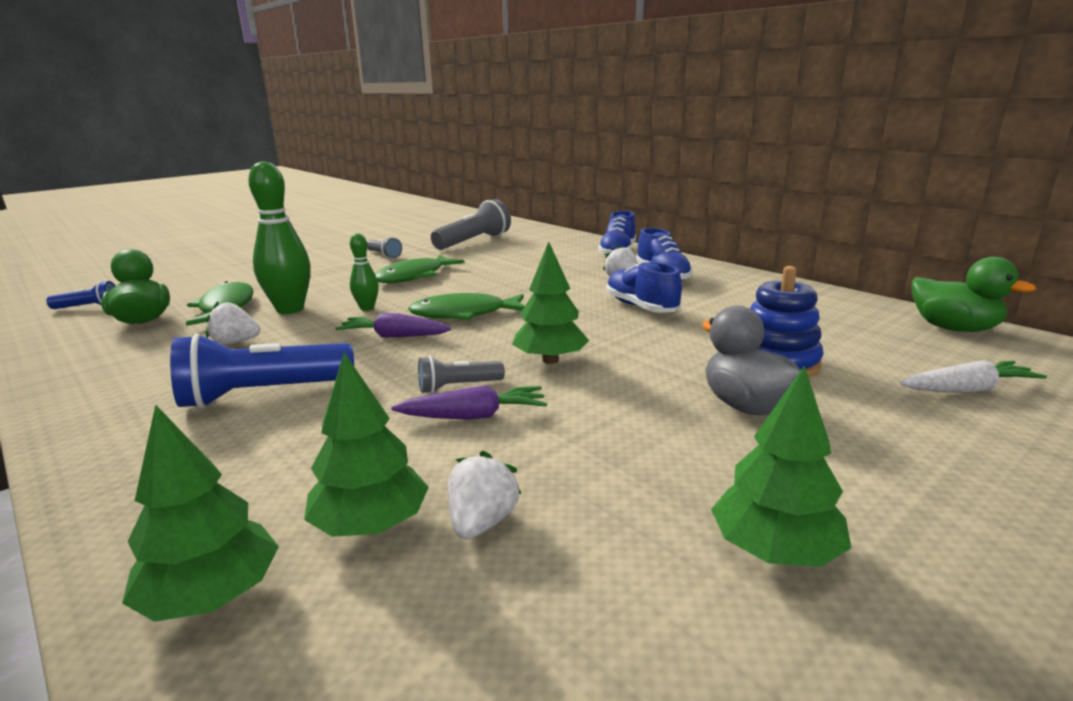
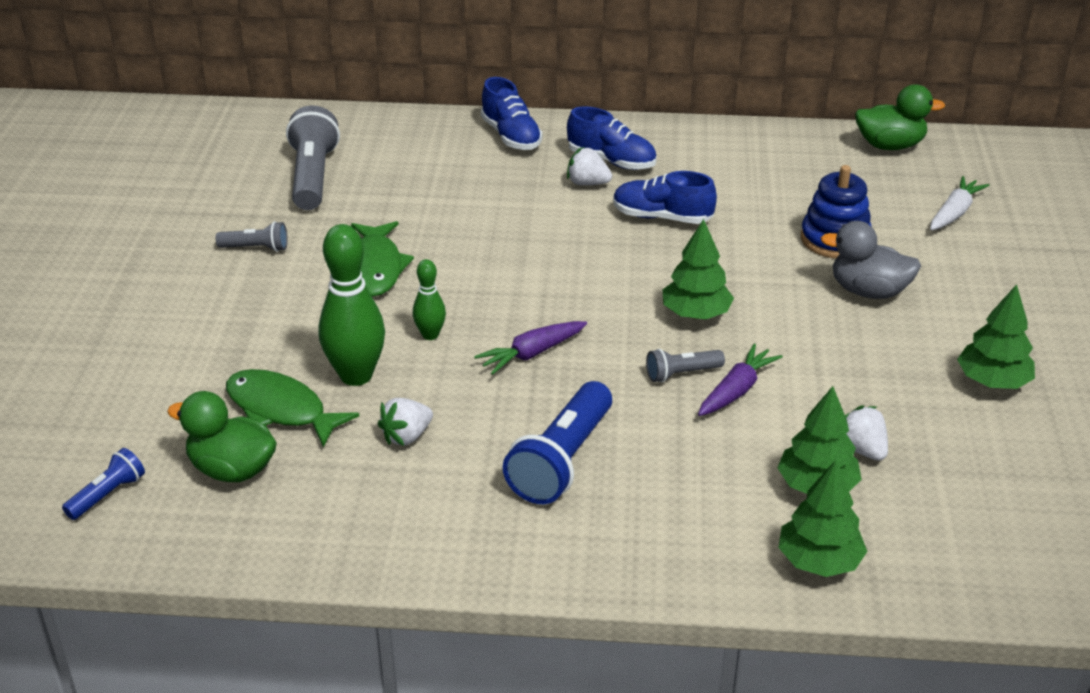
camera: 45 degrees left, 15 degrees up
(458, 387) = (681, 374): grey flashlight -> grey flashlight turned 45 degrees clockwise
(464, 314) = (536, 297): green fish -> none

